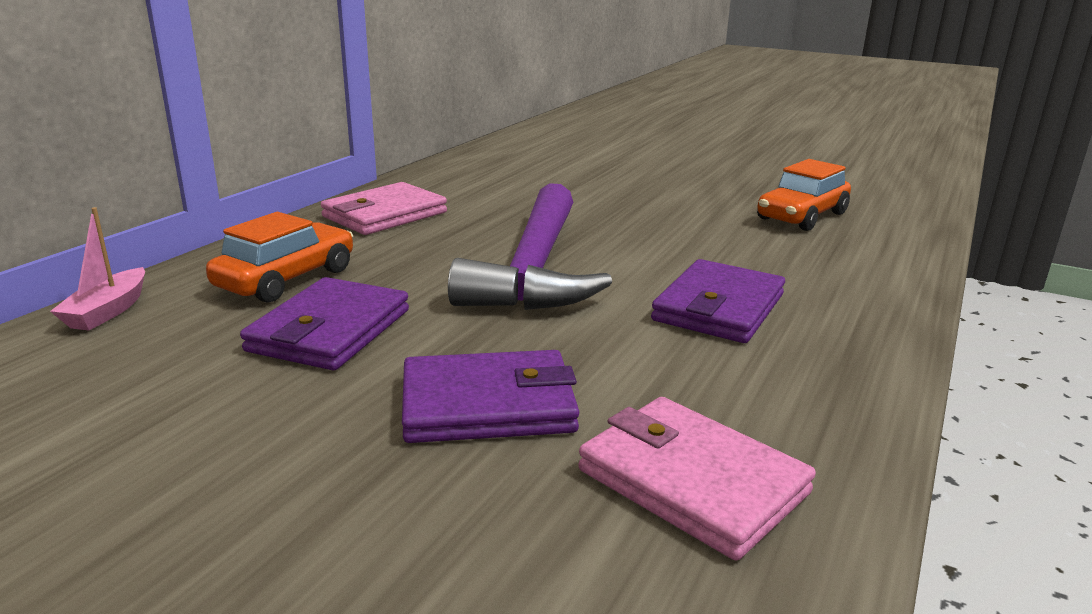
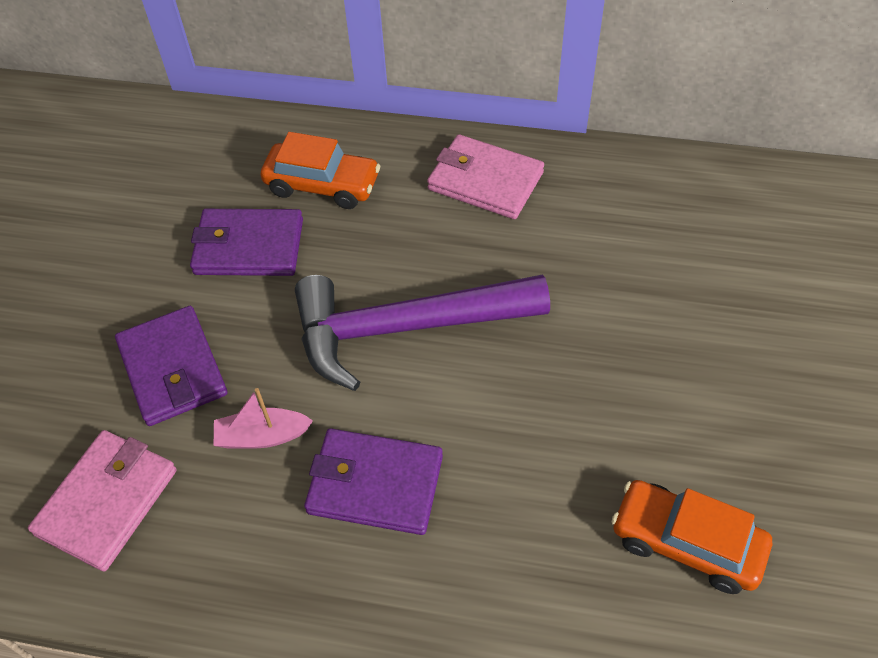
camera: 75 degrees right, 30 degrees up
(108, 311) = (240, 128): pink boat -> pink boat (262, 436)

